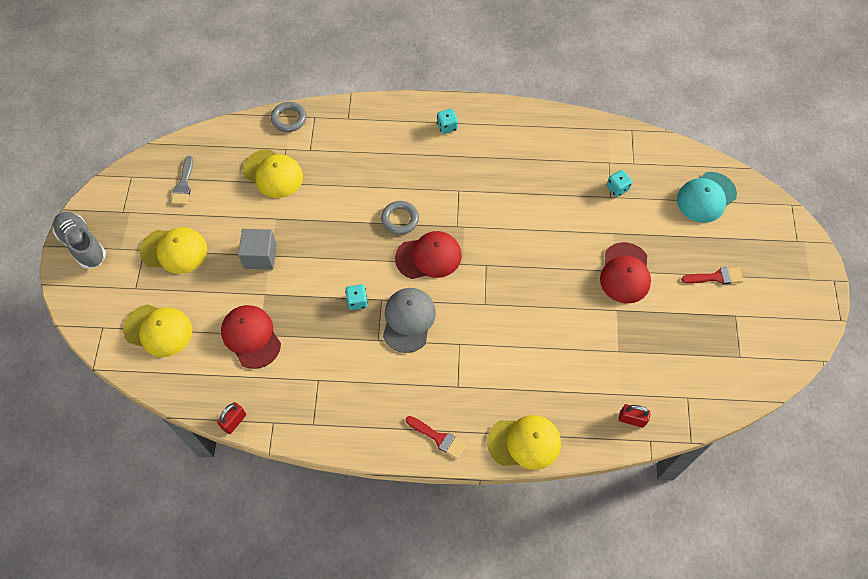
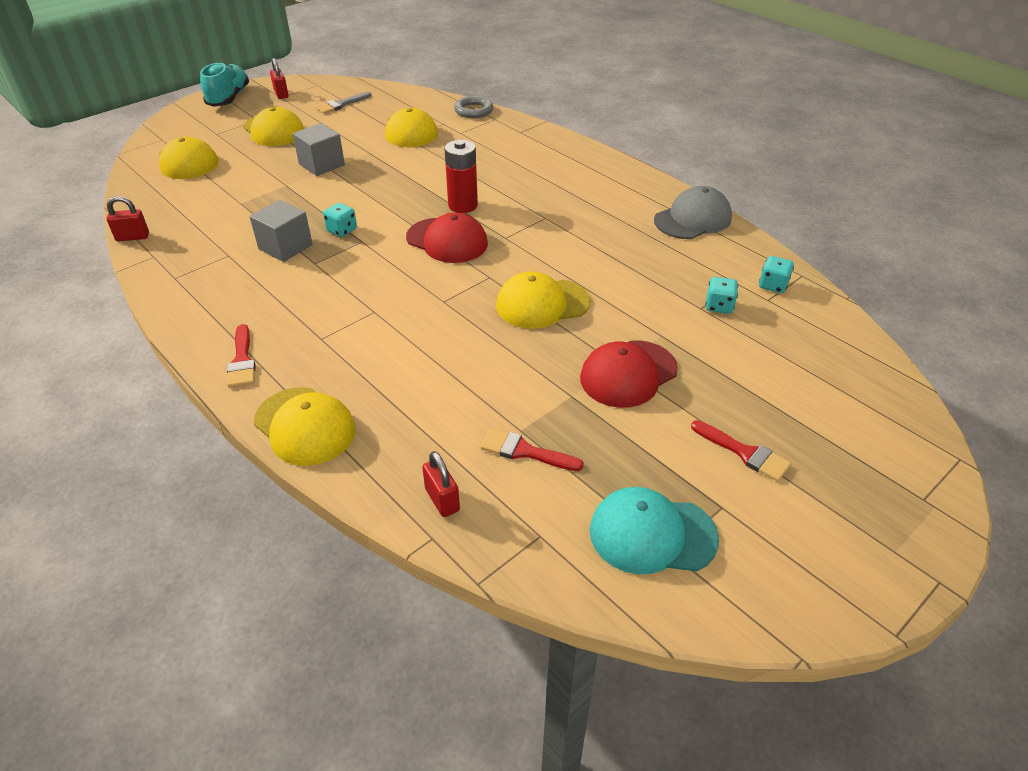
camera: 45 degrees right, 20 degrees down
(83, 245) = (229, 98): grey shoe -> turquoise shoe
(119, 208) = (281, 94): none -> red padlock
(251, 337) = (233, 201): red cap -> none
(343, 343) = (285, 247): none -> grey cube
(400, 219) = (463, 205): grey ring -> red battery
(408, 320) = (360, 267): grey cap -> grey cap (693, 219)
(447, 126) = (599, 176): turquoise dice -> turquoise dice (773, 285)
(535, 261) = (542, 304): none -> yellow cap
(633, 361) = (525, 451): none -> red brush
(706, 197) = (829, 377): turquoise cap -> turquoise cap (652, 534)

